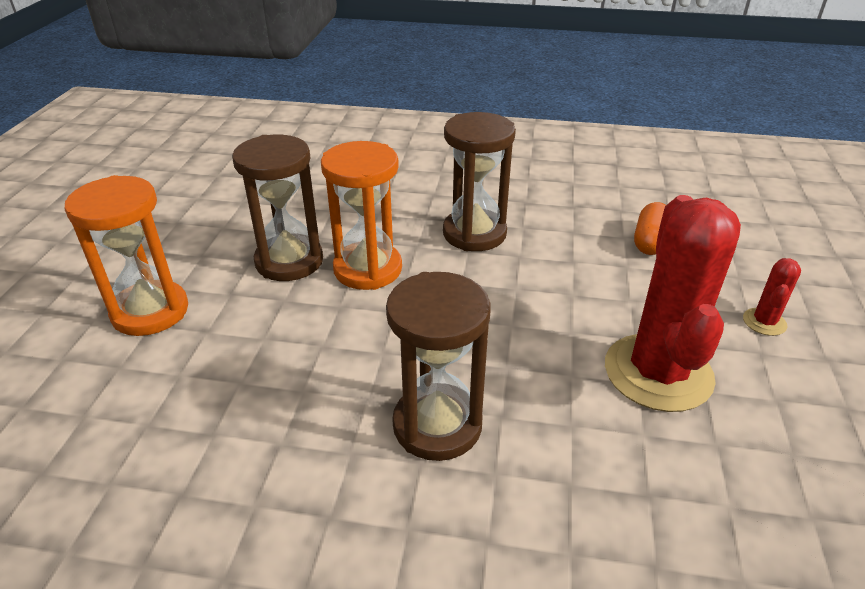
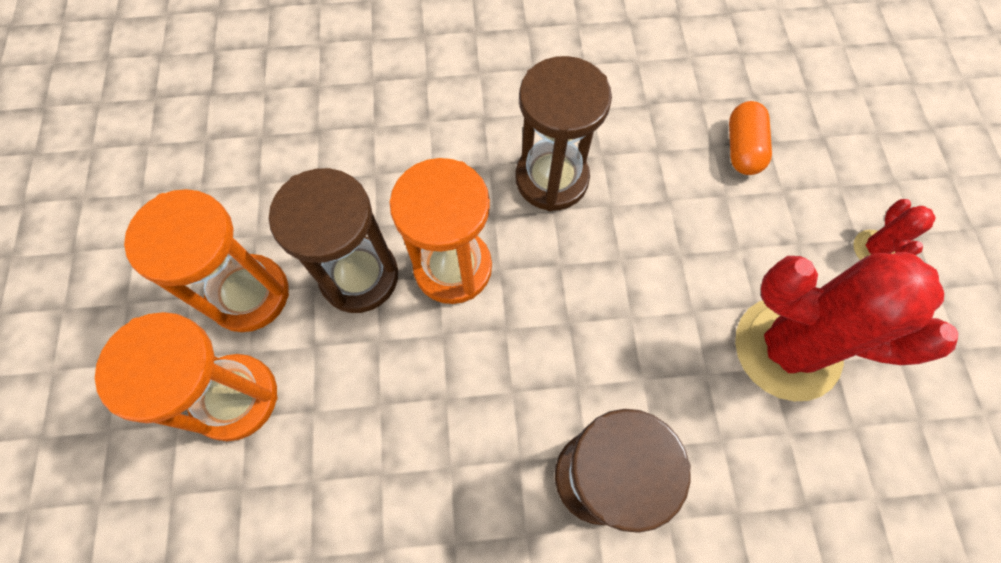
camera: 15 degrees left, 30 degrees up
(198, 257) = (249, 294): none -> orange hourglass
(658, 372) = (787, 348): red cactus -> red cactus turned 60 degrees counterclockwise

